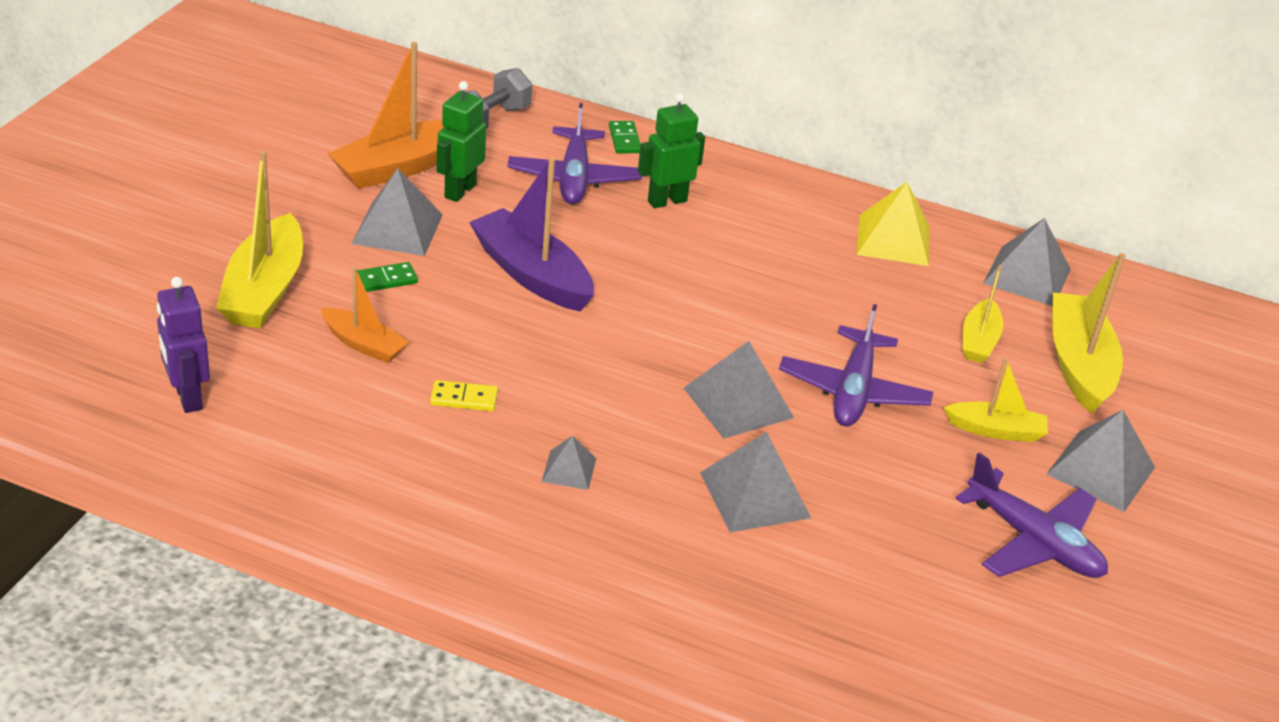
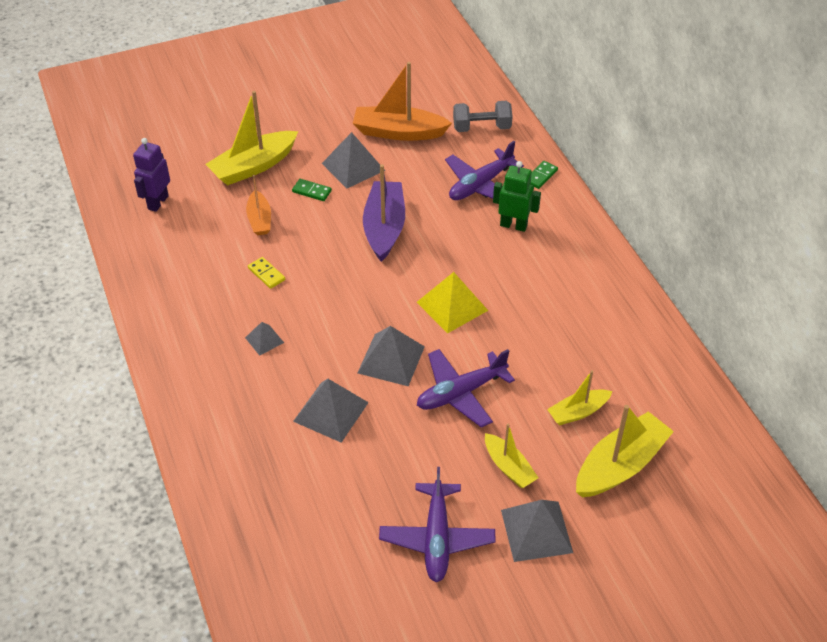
camera: 50 degrees right, 10 degrees up
(459, 191) = (411, 161): green robot -> none
(893, 240) = (616, 322): yellow pyramid -> yellow pyramid (452, 306)
(1027, 276) = (671, 394): grey pyramid -> none

